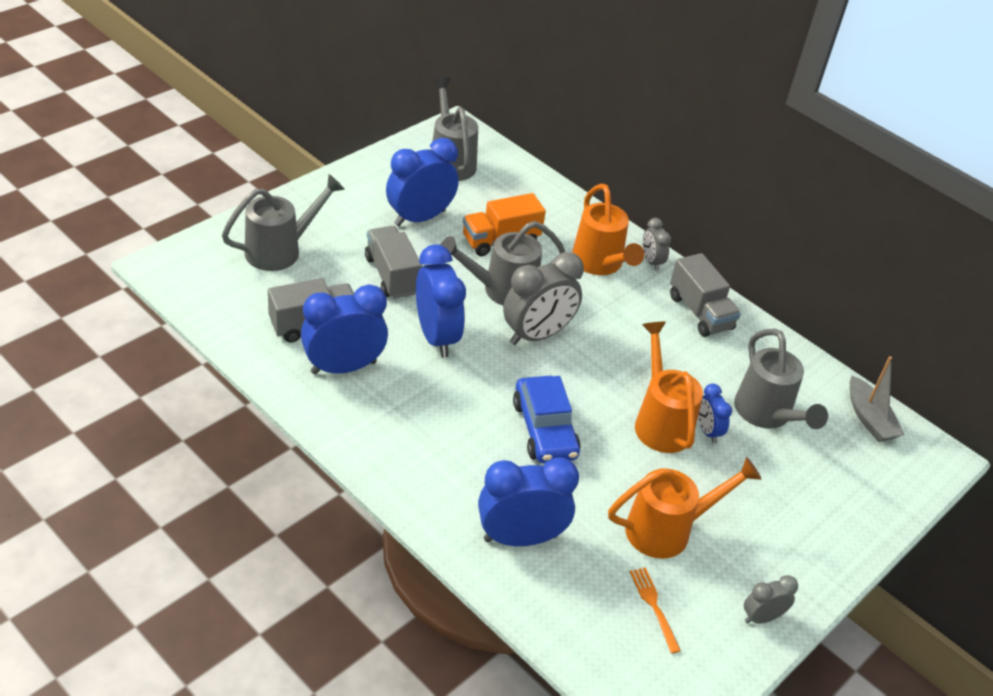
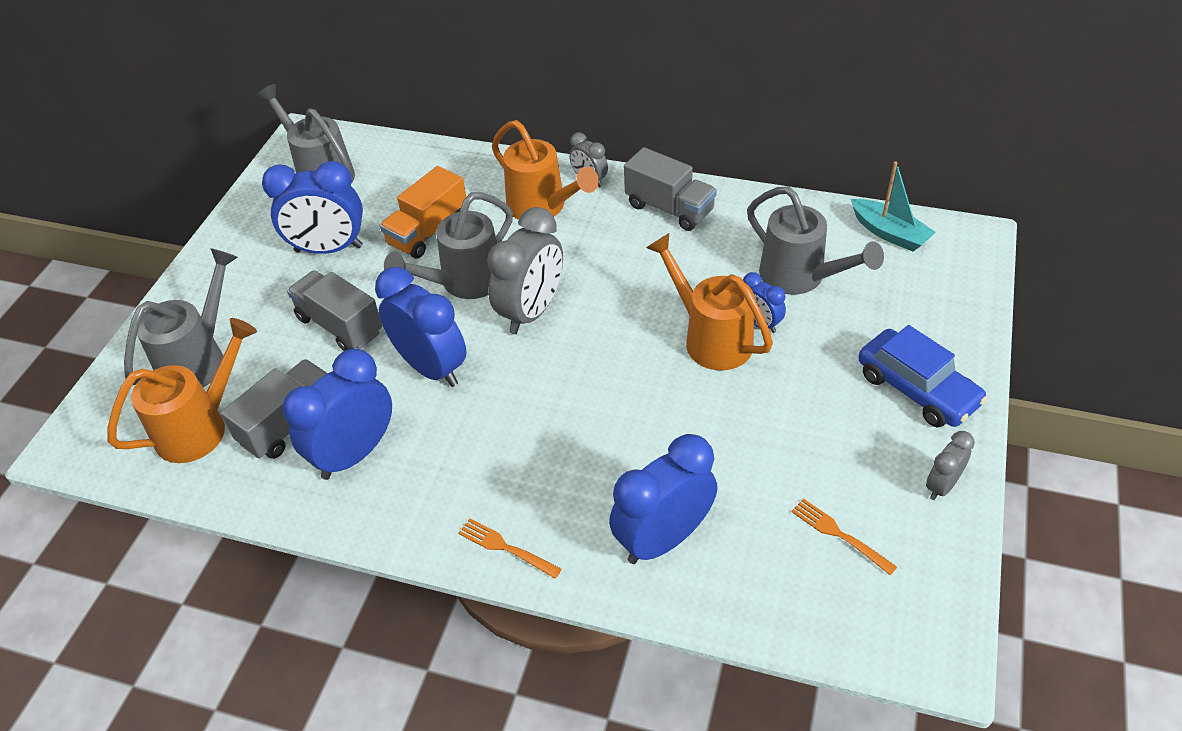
camera: 20 degrees left, 5 degrees up
(404, 483) = (506, 548): none -> orange fork
(420, 218) = (329, 249): blue clock -> blue clock turned 120 degrees counterclockwise
(544, 430) = (607, 408): blue car -> blue car (917, 389)
(667, 530) = (795, 446): orange watering can -> orange watering can (200, 427)
(869, 418) = (889, 233): grey boat -> turquoise boat

